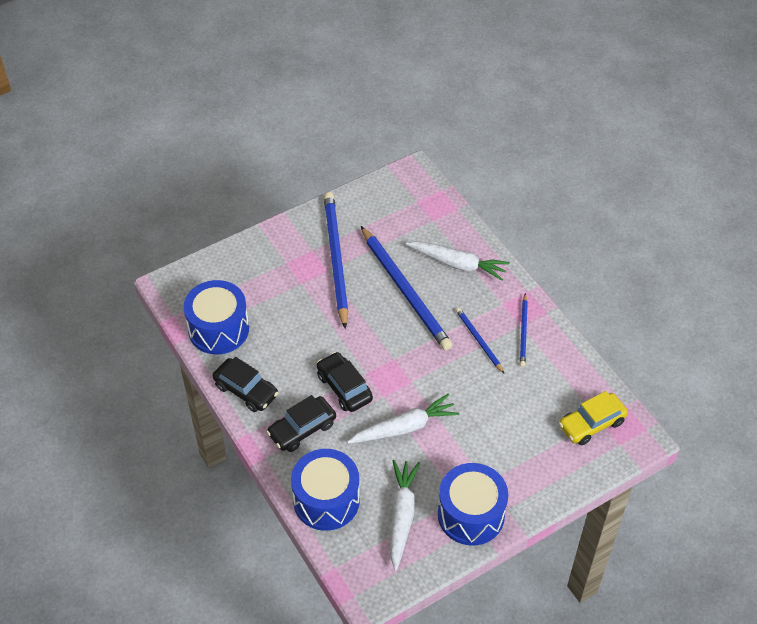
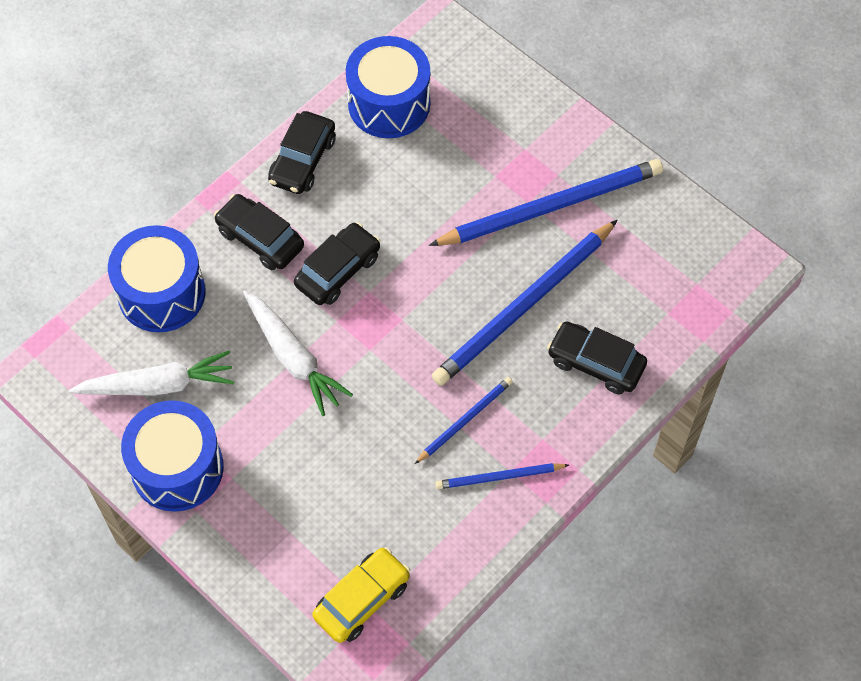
camera: 75 degrees right, 10 degrees up
(457, 264) = (595, 363): white carrot -> black car
(591, 424) = (362, 599): yellow car -> yellow car turned 90 degrees clockwise

